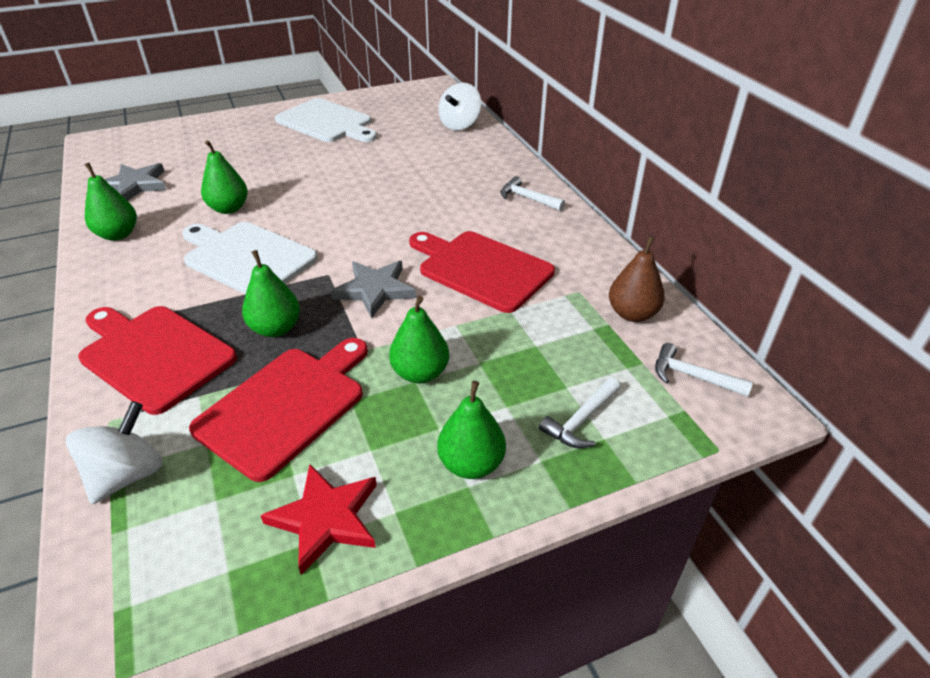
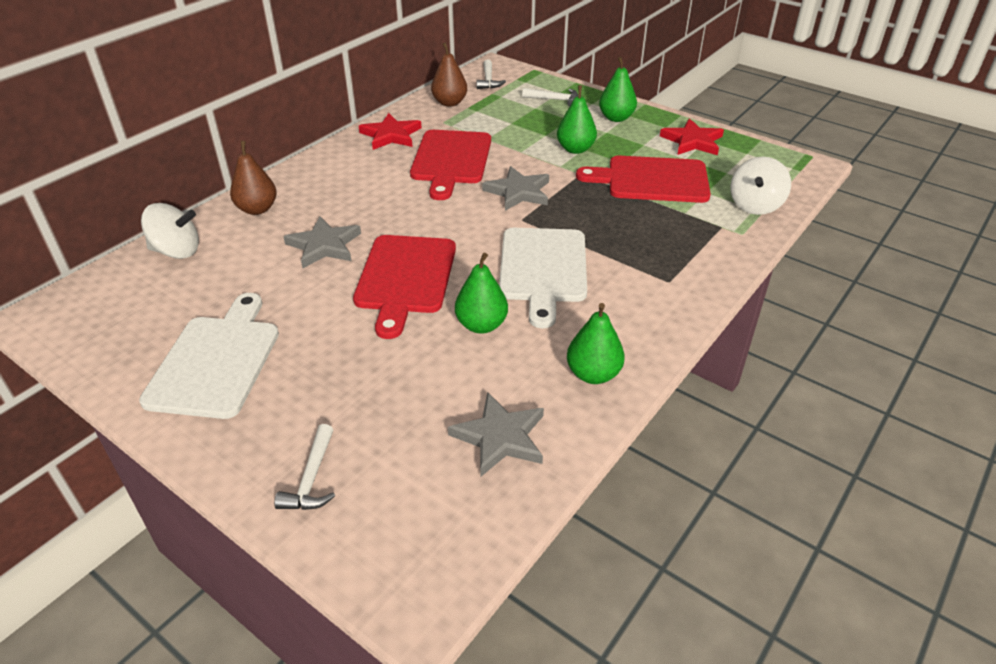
camera: 120 degrees left, 0 degrees up
(127, 475) = (755, 205): white spinning top -> white spinning top turned 60 degrees counterclockwise
(154, 355) = (682, 249): red cutting board -> red cutting board (405, 278)
(276, 328) = (601, 213): green pear -> none
(404, 173) = (324, 245): none -> grey star
(487, 158) = (257, 209): none -> brown pear
(527, 198) = (328, 168): white hammer -> white hammer (312, 478)
(571, 247) = (391, 135): none -> red star

